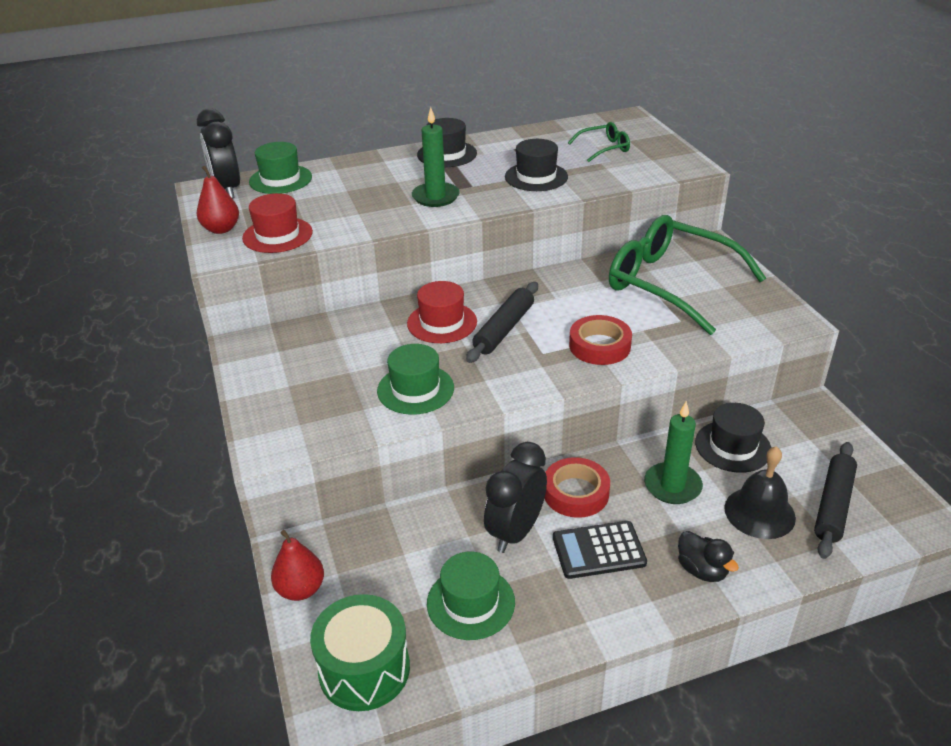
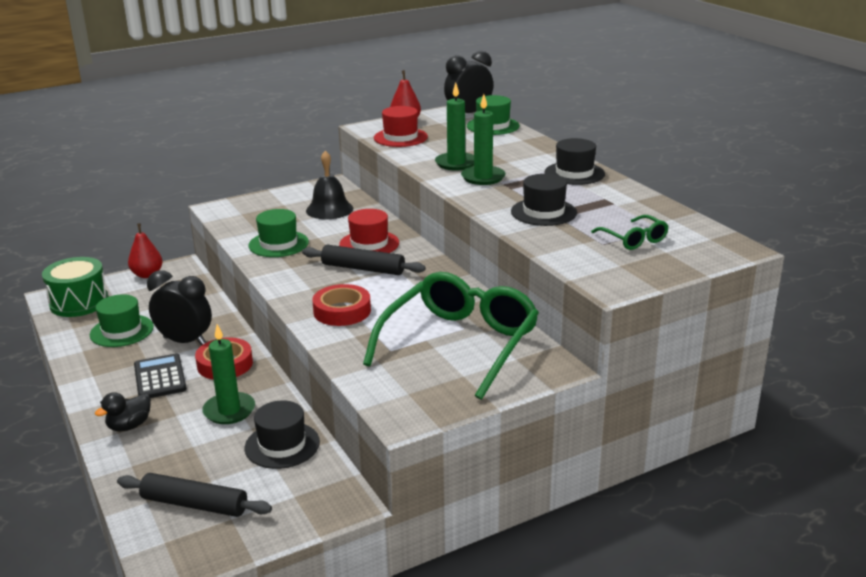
camera: 80 degrees right, 10 degrees down
(386, 208) = (456, 163): none -> green candle
(759, 512) = (191, 458): black bell -> black bell (329, 209)

